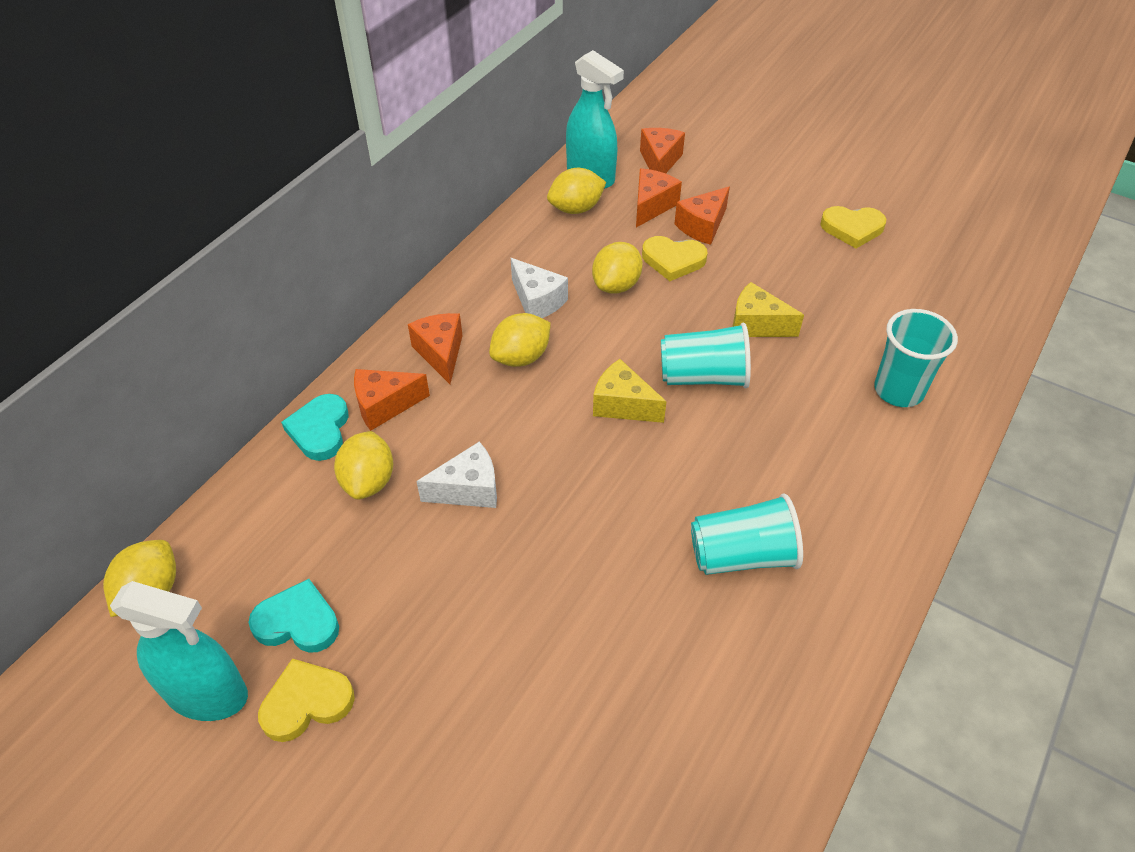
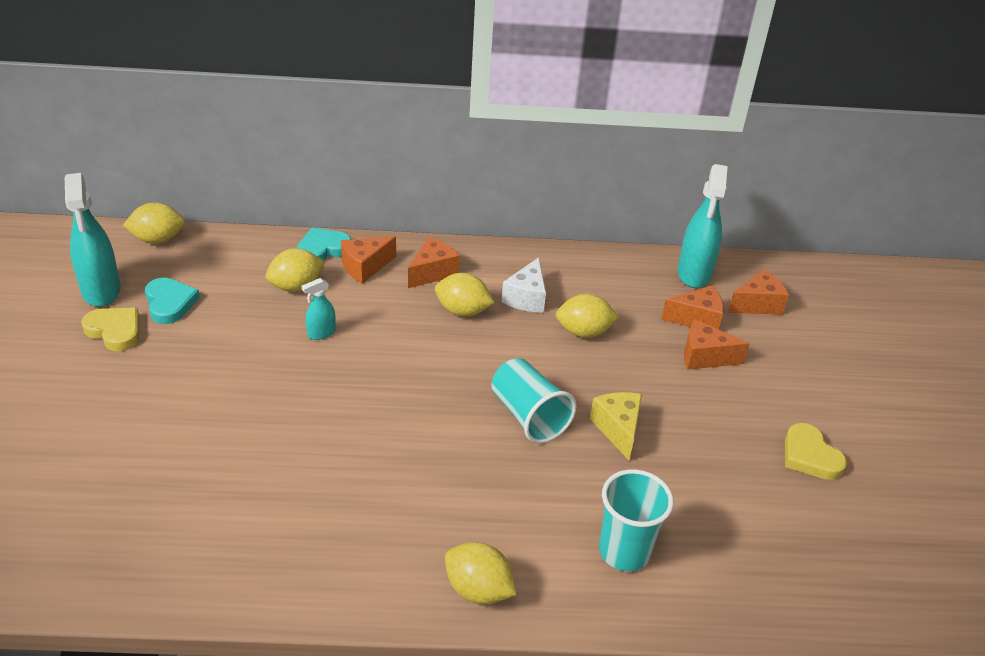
camera: 55 degrees right, 10 degrees down
(384, 405) = (365, 267): orange cheese -> orange cheese turned 75 degrees counterclockwise
(468, 489) = (321, 333): white cheese -> turquoise spray bottle
(576, 209) = (647, 280): yellow lemon -> yellow lemon (478, 590)
(622, 405) = (460, 380): yellow cheese -> none
(673, 260) = (644, 354): yellow heart -> none
(742, 555) = (360, 500): turquoise cup -> none

